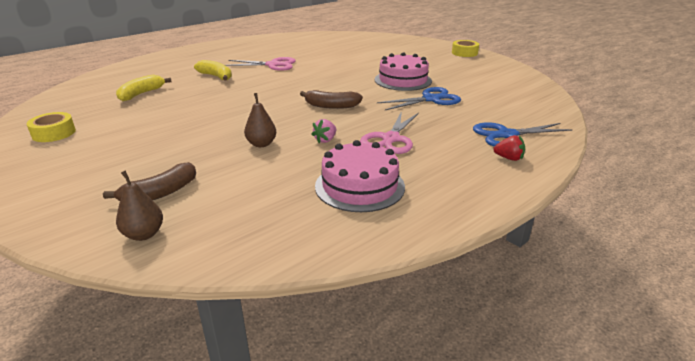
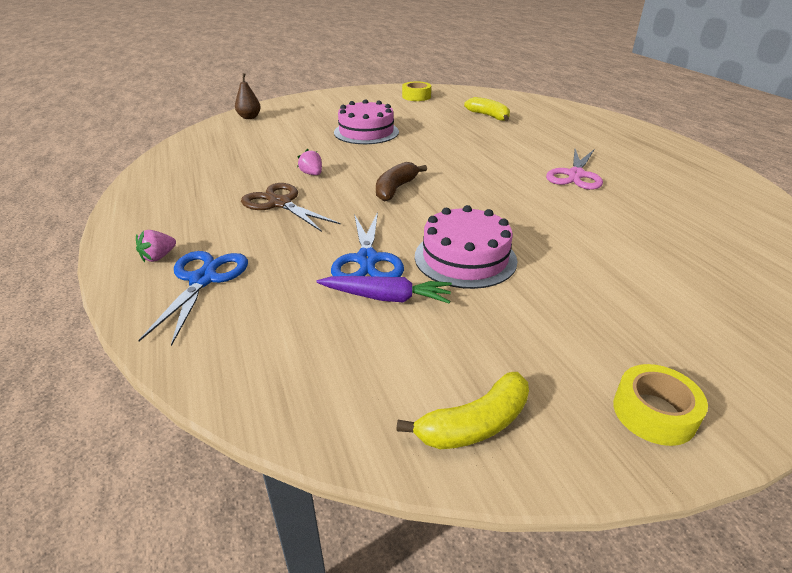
camera: 110 degrees right, 5 degrees up
(160, 193) = (290, 120): brown banana -> none
(216, 76) = (533, 144): yellow banana -> yellow banana (474, 424)
(261, 144) = (332, 150): brown pear -> none
(359, 186) = (217, 174): pink cake -> pink cake (366, 132)
(390, 139) = (280, 203): pink scissors -> brown scissors
(457, 90) = (387, 297): none -> purple carrot
(508, 158) = (158, 257): red strawberry -> pink strawberry

